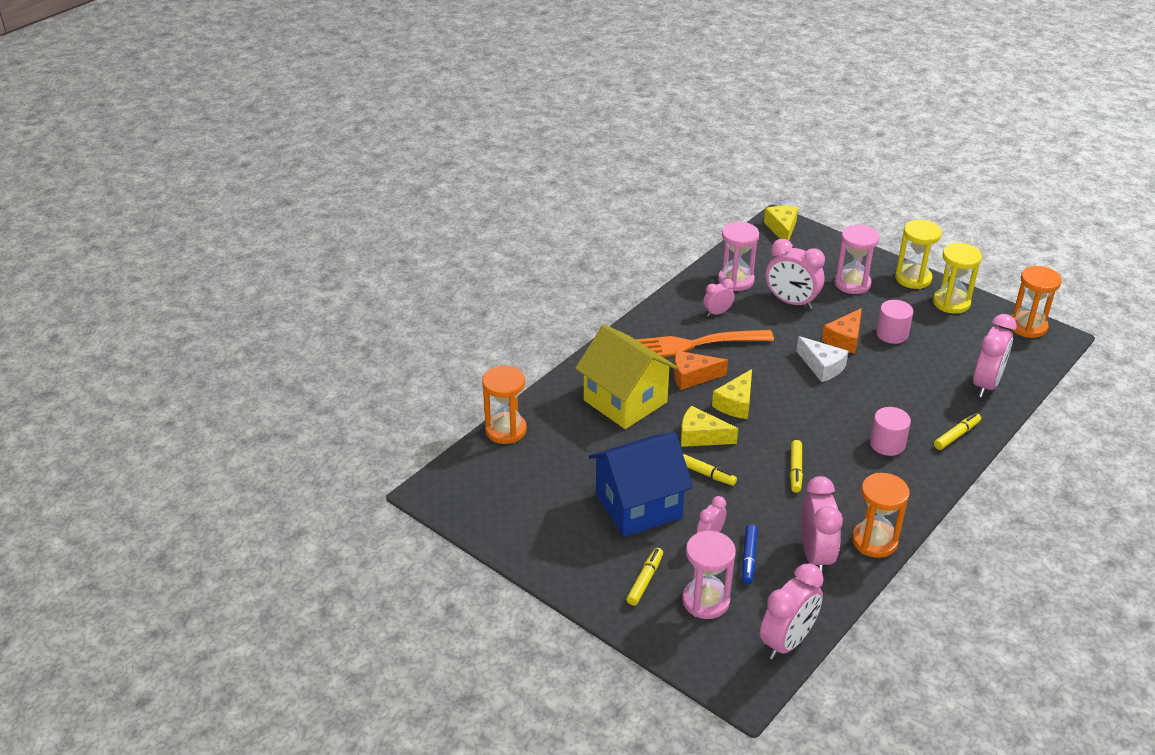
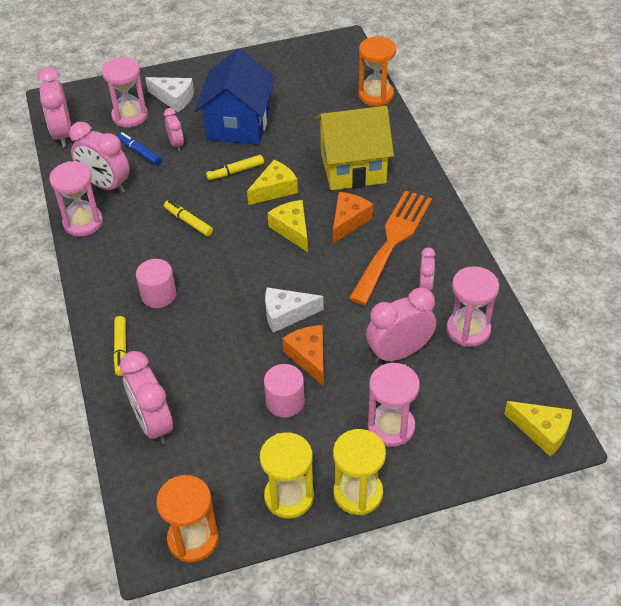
camera: 125 degrees right, 10 degrees up
(645, 580) = (174, 99): yellow marker -> white cheese
(874, 541) = (83, 222): orange hourglass -> pink hourglass

